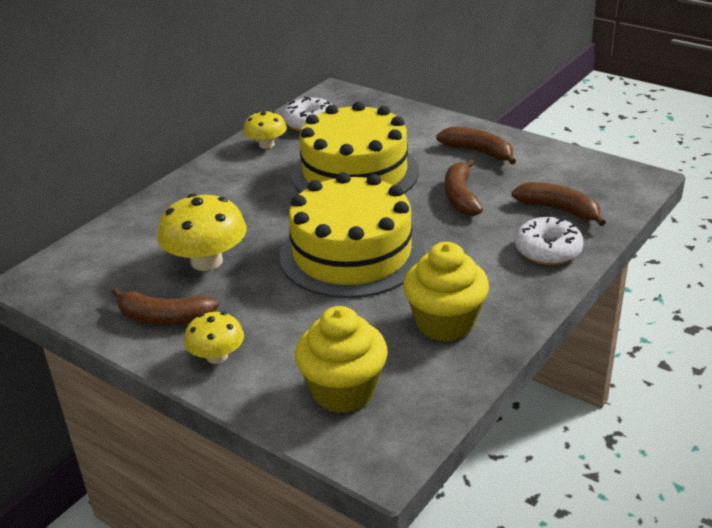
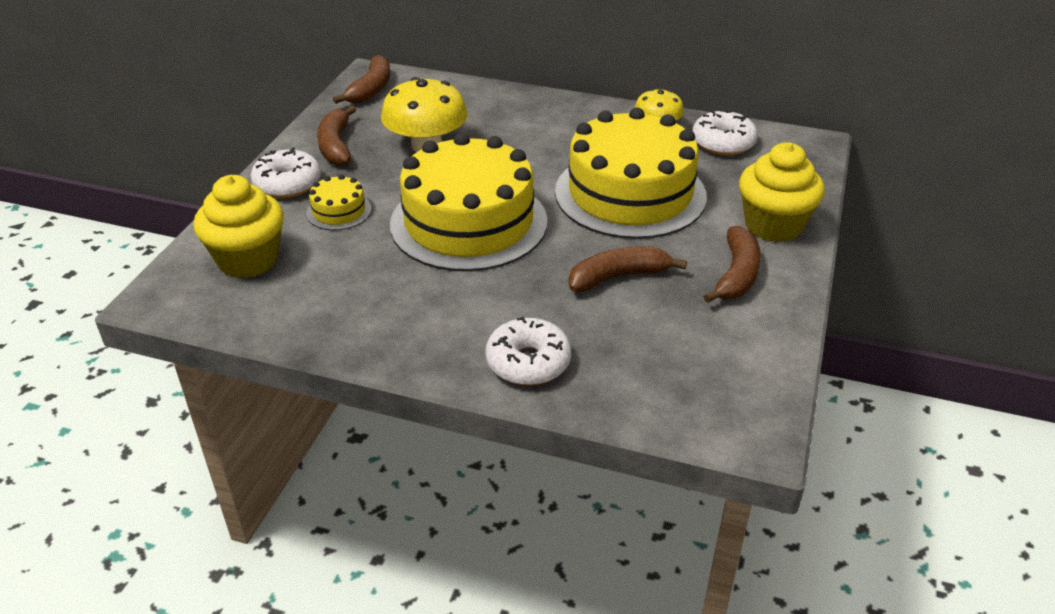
camera: 70 degrees right, 5 degrees up
(217, 356) = (287, 184): yellow mushroom -> white donut
(290, 325) = (339, 211): none -> yellow cake
(445, 323) = (363, 304): yellow cupcake -> yellow cupcake (773, 225)
(559, 210) = (628, 362): brown banana -> brown banana (371, 89)

